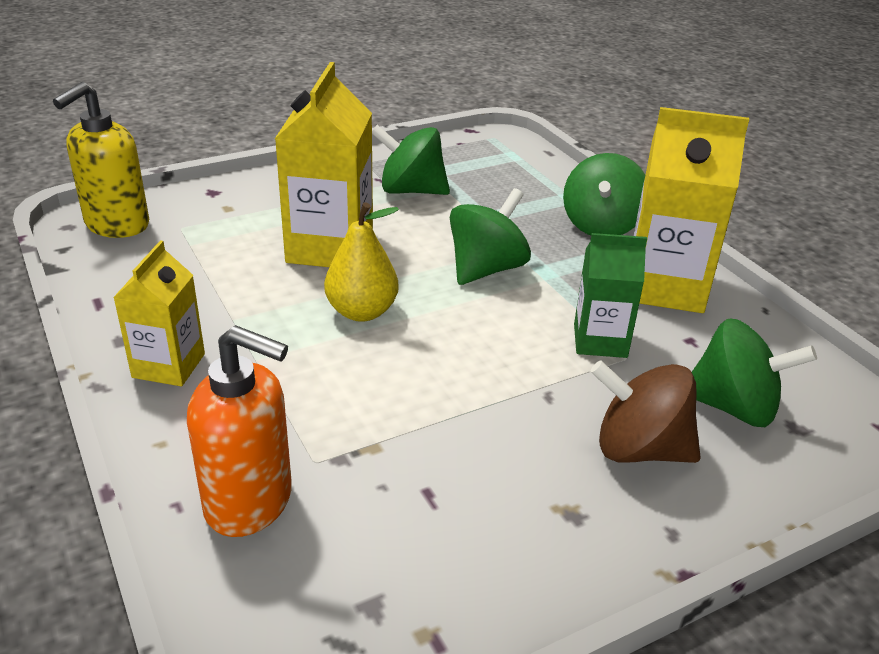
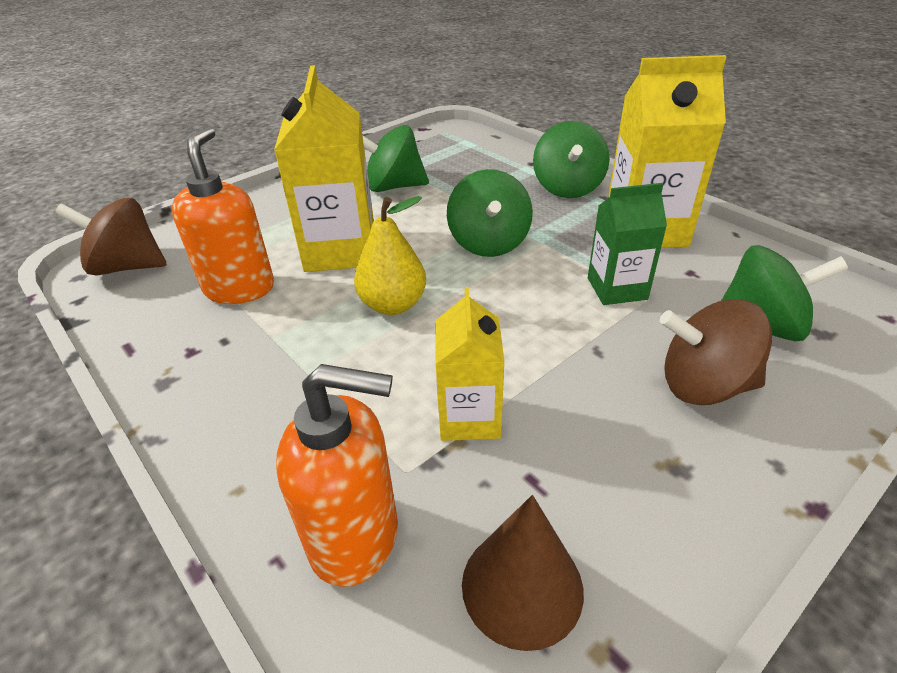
camera: 10 degrees left, 5 degrees up
(116, 225) = (128, 267): yellow soap dispenser -> brown spinning top
(169, 365) = (221, 400): yellow carton -> yellow carton (469, 417)
(217, 266) = (240, 288): none -> orange soap dispenser
(379, 572) = (522, 586): none -> brown cone
(486, 269) = (488, 243): green spinning top -> green spinning top turned 150 degrees clockwise

